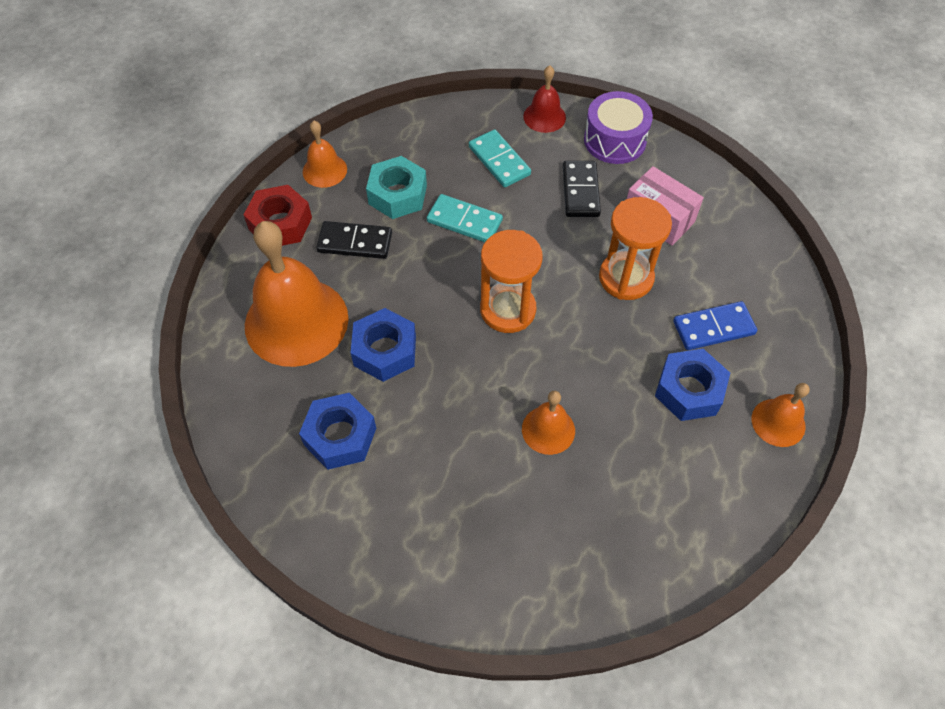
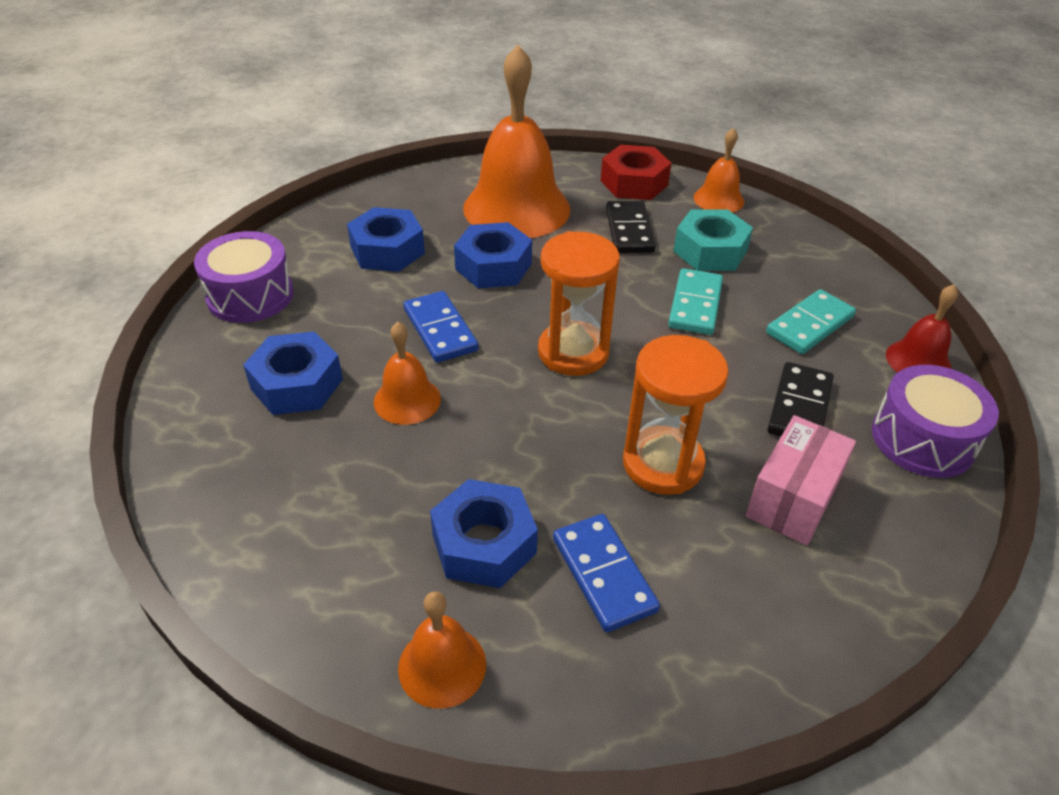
camera: 80 degrees right, 15 degrees down
(387, 561) = (250, 295): none -> purple drum
(466, 400) = (440, 330): none -> blue domino
(520, 513) = (297, 384): none -> blue nut
(581, 191) = (800, 407): black domino -> black domino turned 60 degrees counterclockwise

